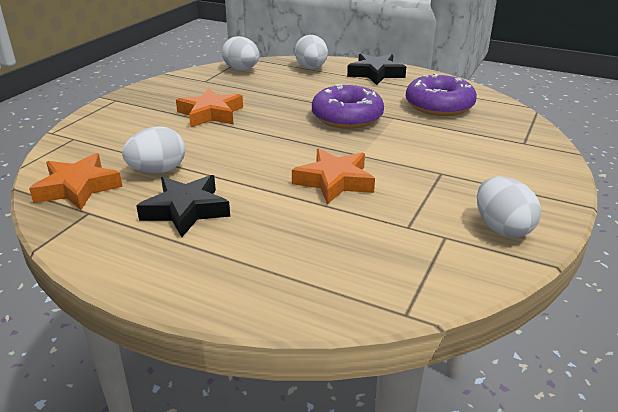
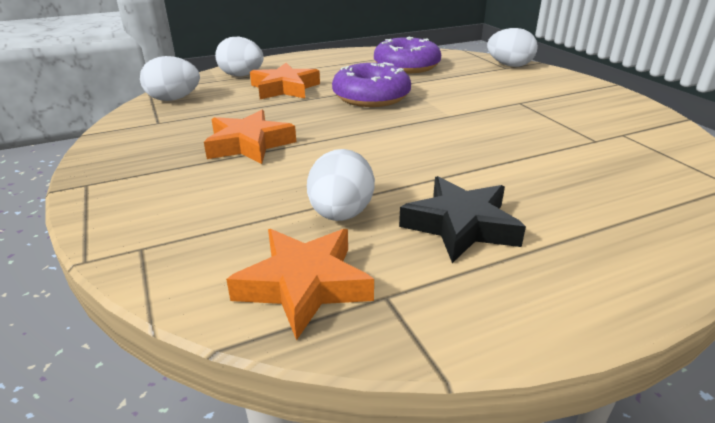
camera: 50 degrees left, 0 degrees up
(334, 181) = (487, 139): orange star -> orange star (285, 88)
(375, 73) = (307, 62): black star -> none
(502, 228) = (626, 114): white egg -> white egg (509, 65)

